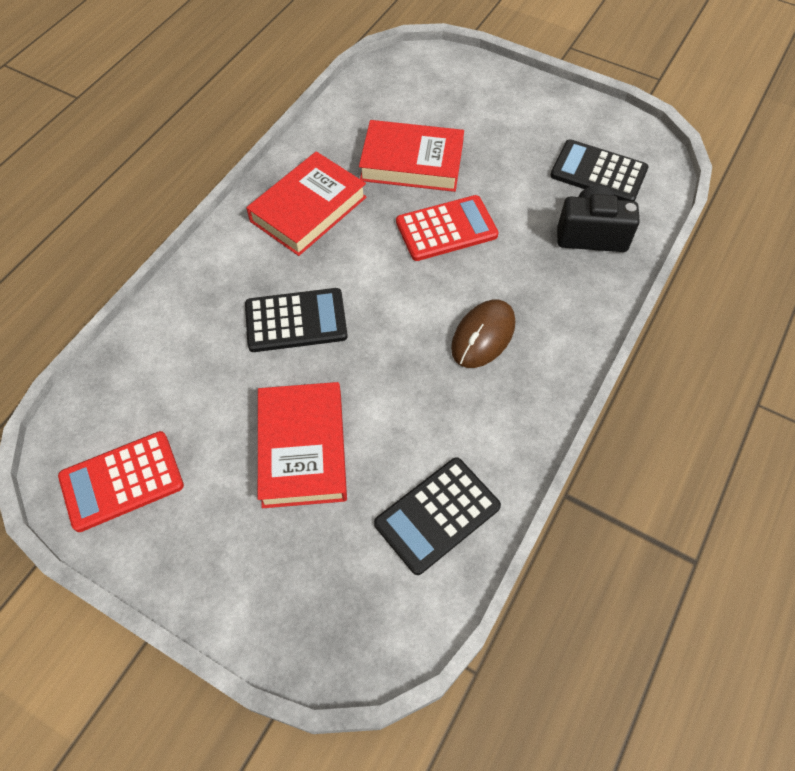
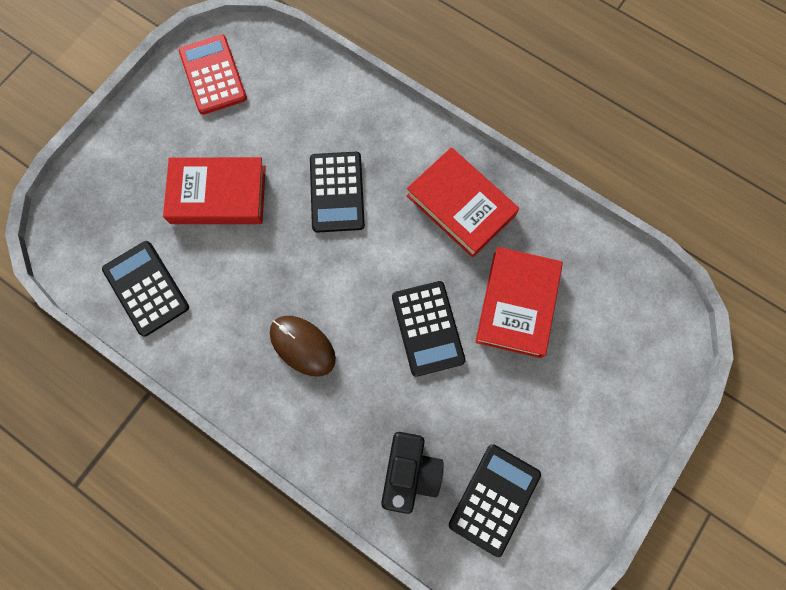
camera: 95 degrees right, 15 degrees up
(446, 229) = (428, 328): red calculator -> black calculator

